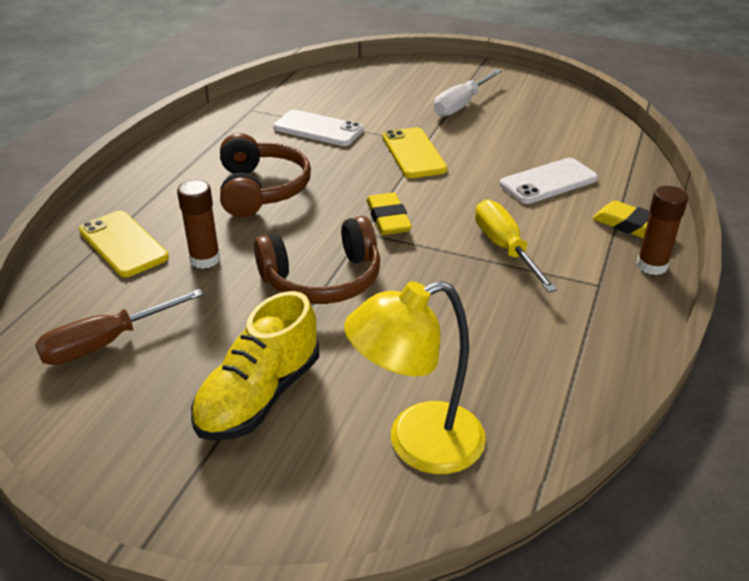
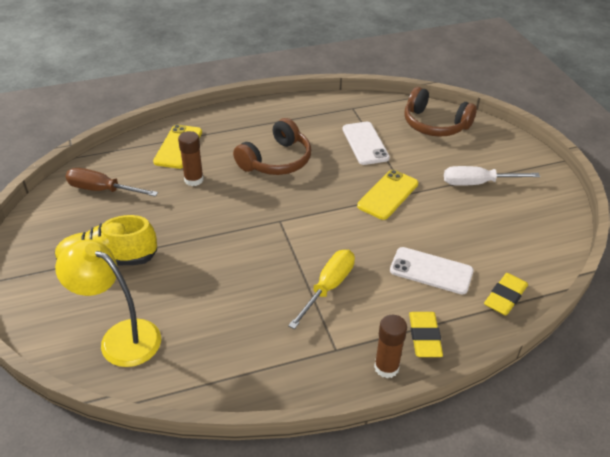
camera: 50 degrees right, 5 degrees up
(322, 279) = (220, 230): brown headphones -> brown headphones (435, 124)
(388, 219) = (303, 223): yellow eraser -> yellow eraser (505, 297)

